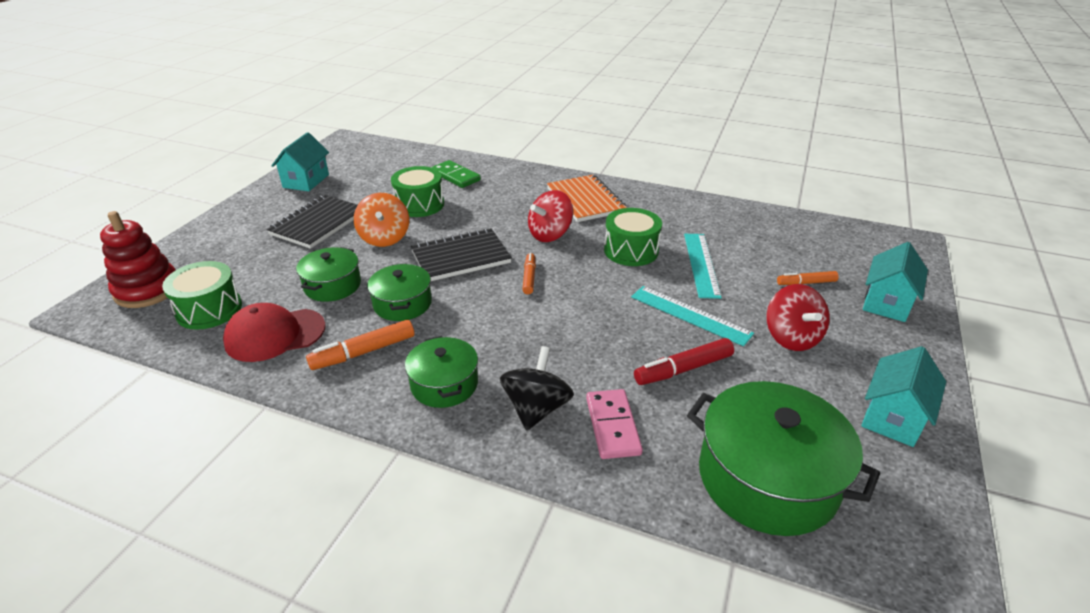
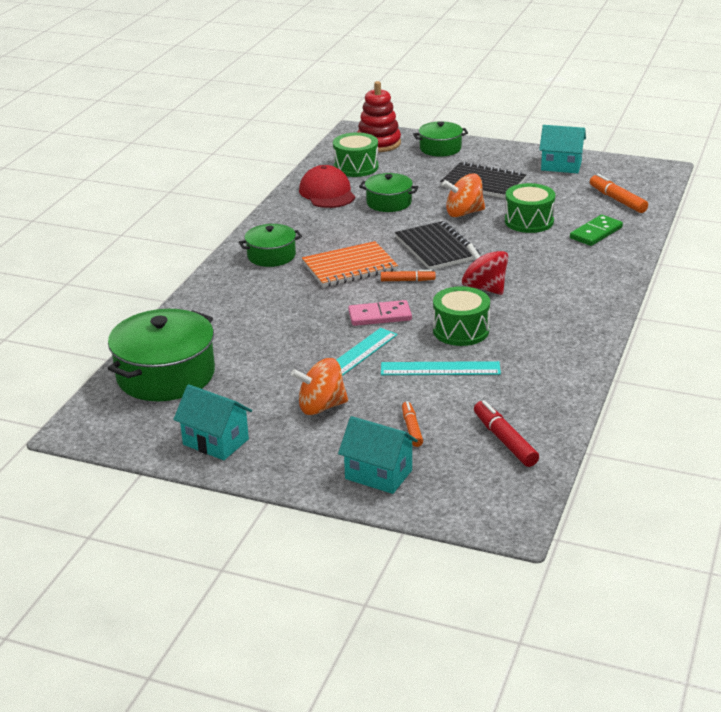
camera: 90 degrees right, 5 degrees down
(363, 352) = (307, 224): orange marker -> orange marker (617, 200)
(402, 304) = (366, 231): green pot -> green pot (440, 148)
(536, 408) = (244, 290): black spinning top -> none
(585, 200) = (562, 306): orange notebook -> orange notebook (349, 267)
(612, 426) = (223, 318): pink domino -> pink domino (380, 316)
(683, 369) = (281, 349): red marker -> red marker (504, 440)
(791, 337) = (321, 407): red spinning top -> orange spinning top

